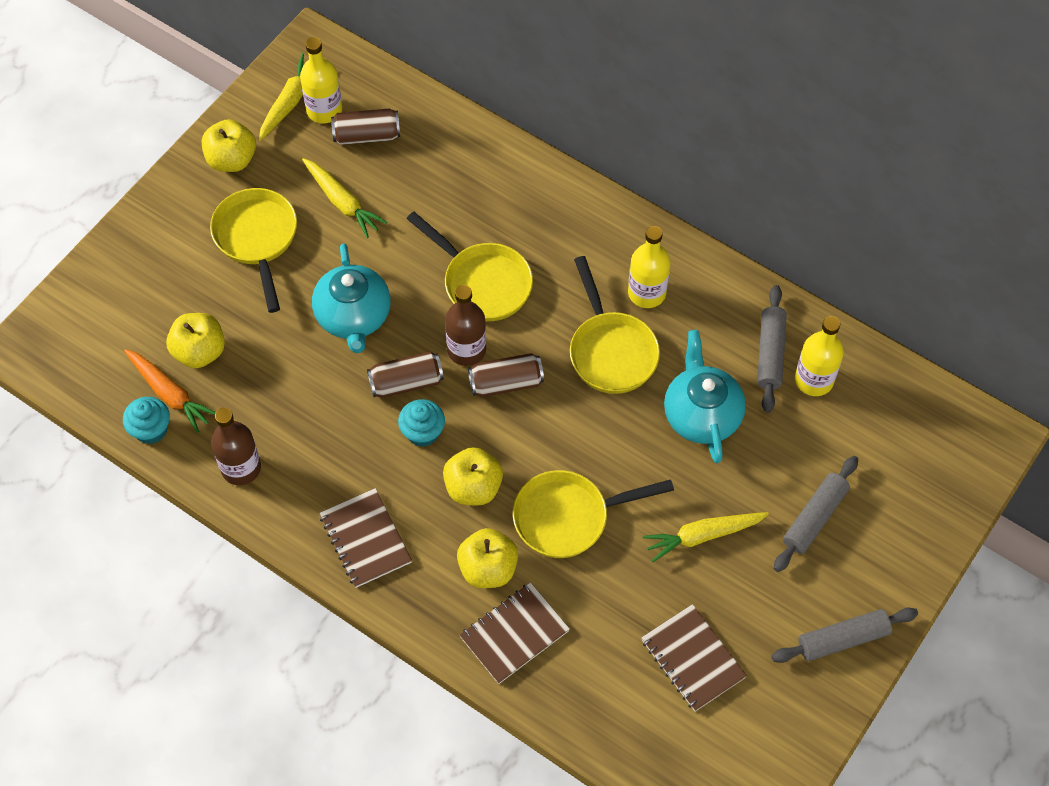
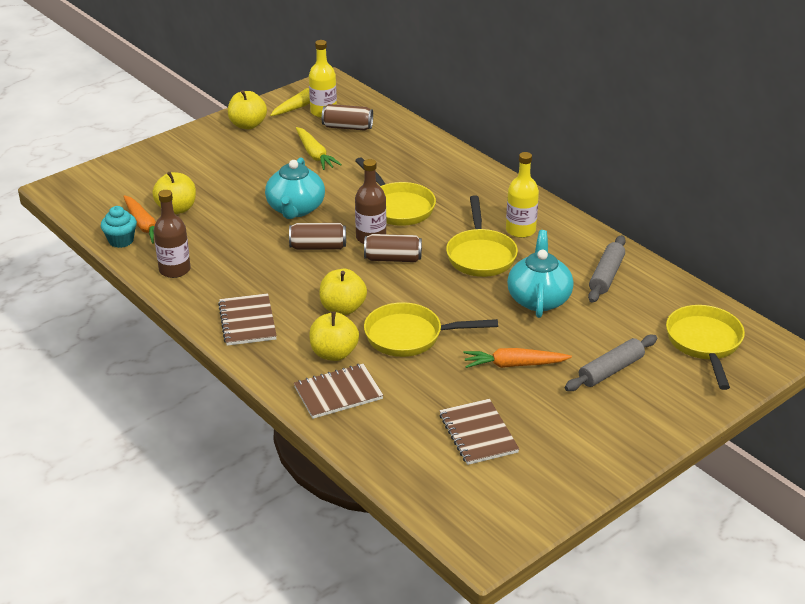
camera: 15 degrees right, 25 degrees down
(257, 239) = (246, 163): yellow pan -> yellow pan (704, 343)
(422, 432) = (318, 274): turquoise cupcake -> none
(702, 536) = (514, 365): yellow carrot -> orange carrot
(814, 380) = (637, 295): yellow bottle -> none
(843, 639) = (610, 445): grey rolling pin -> none

